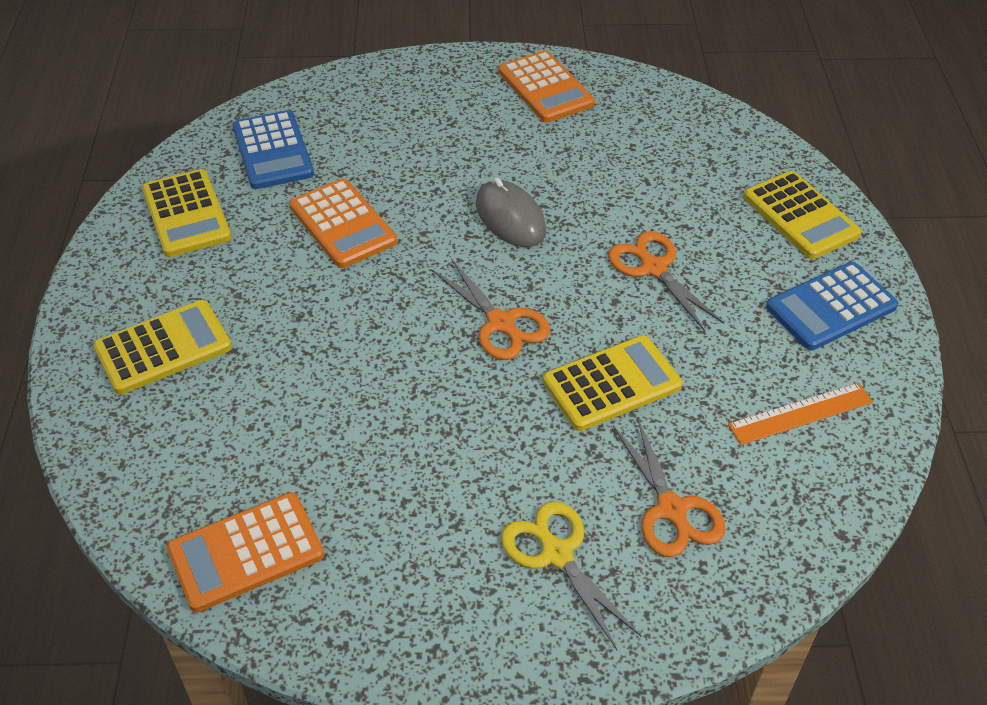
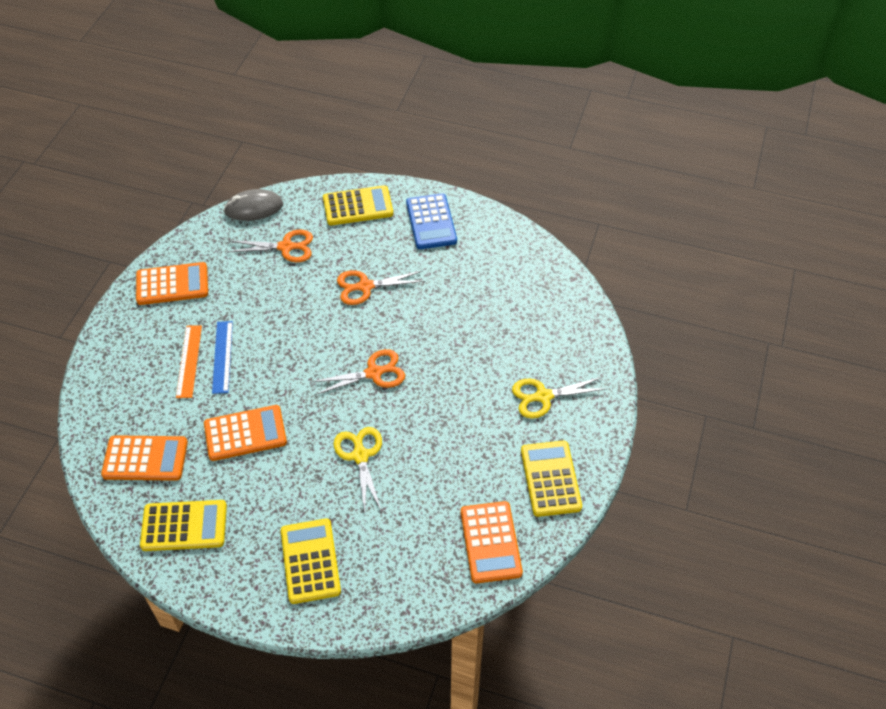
camera: 70 degrees left, 5 degrees up
(273, 151) = (145, 459): blue calculator -> orange calculator
(351, 350) = (360, 455): none -> yellow scissors
(454, 166) = (222, 356): none -> blue ruler
(510, 218) = (287, 342): grey mouse -> grey mouse (254, 208)
(612, 384) = (442, 336): yellow calculator -> yellow calculator (550, 479)
(672, 510) = (535, 339): orange scissors -> orange scissors (286, 247)
(800, 414) = (496, 264): orange ruler -> orange ruler (189, 361)

